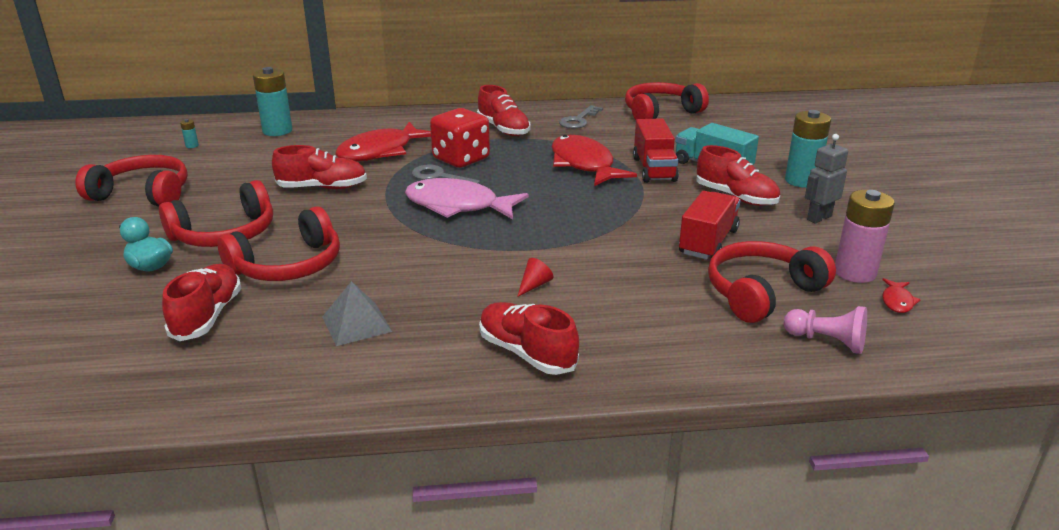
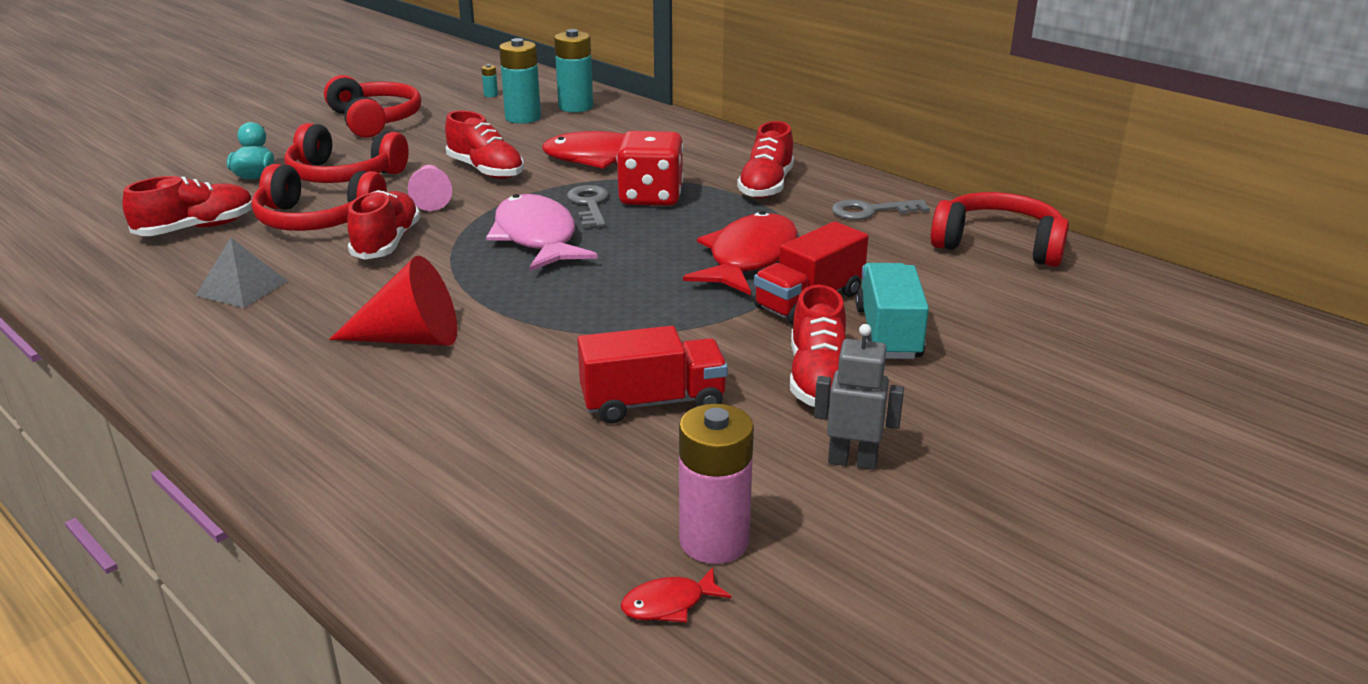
camera: 50 degrees right, 0 degrees up
(527, 353) = (264, 386): red shoe -> red shoe (387, 243)
(534, 285) = (410, 338): red cone -> red cone, size x2.30
(762, 293) = (561, 483): red headphones -> none
(801, 181) = (959, 411): turquoise battery -> turquoise battery (523, 118)
(826, 341) = (482, 572): pink pawn -> pink pawn (431, 199)

